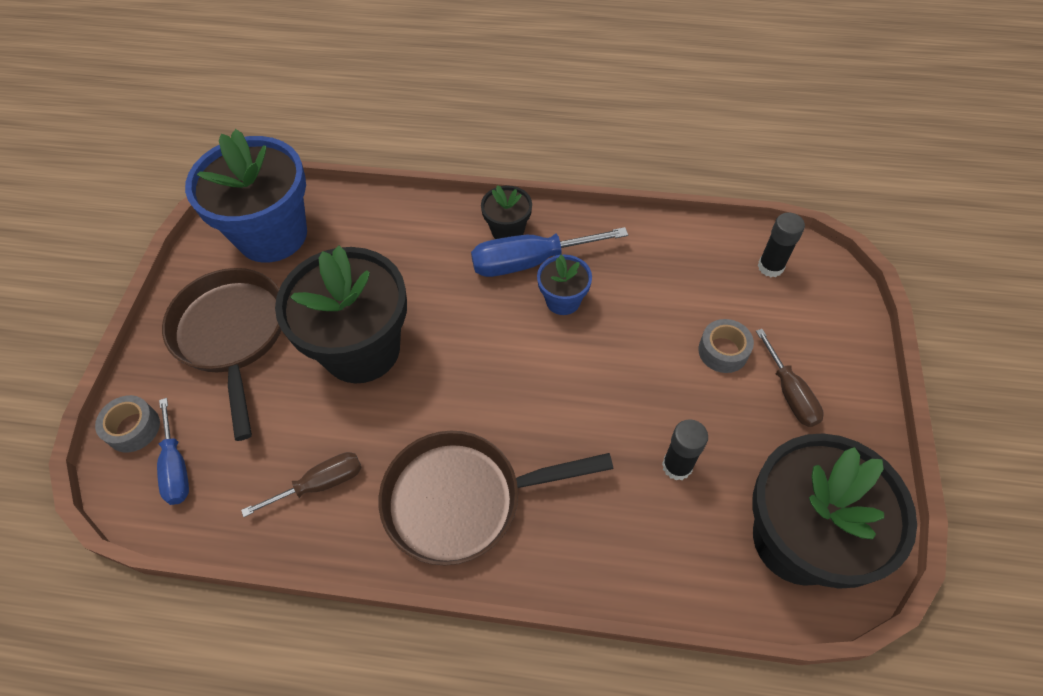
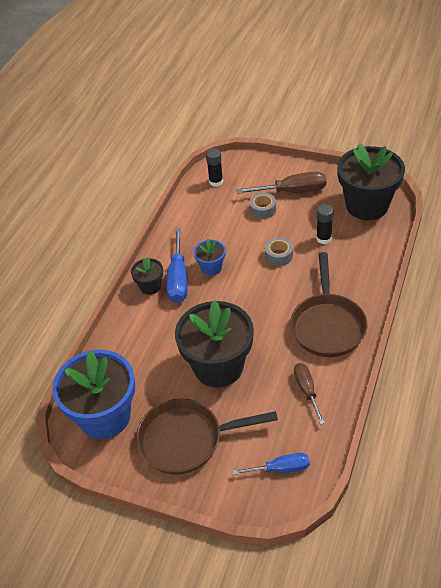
camera: 75 degrees left, 10 degrees down
(133, 428) = (246, 497): grey tape -> grey tape (279, 255)
(789, 393) = (293, 191): brown screwdriver -> brown screwdriver, size x1.56

